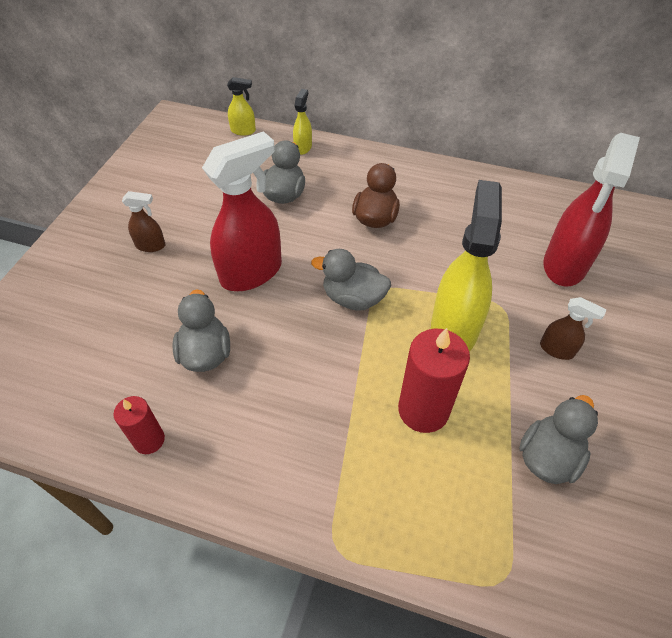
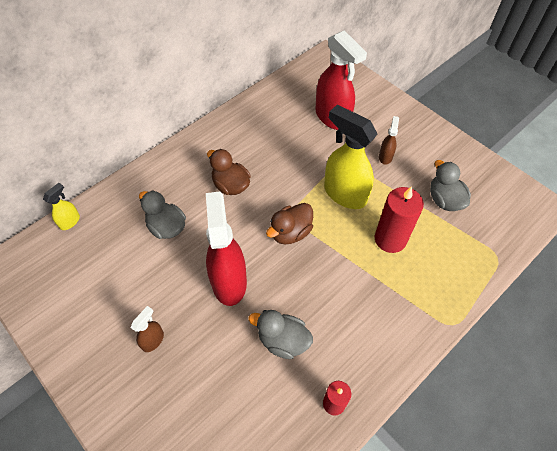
camera: 60 degrees left, 5 degrees up
(303, 147) = (125, 191): yellow spray bottle -> none
(353, 298) = (290, 232): grey duck -> brown duck
(557, 350) = (385, 157): brown spray bottle -> brown spray bottle turned 45 degrees counterclockwise

